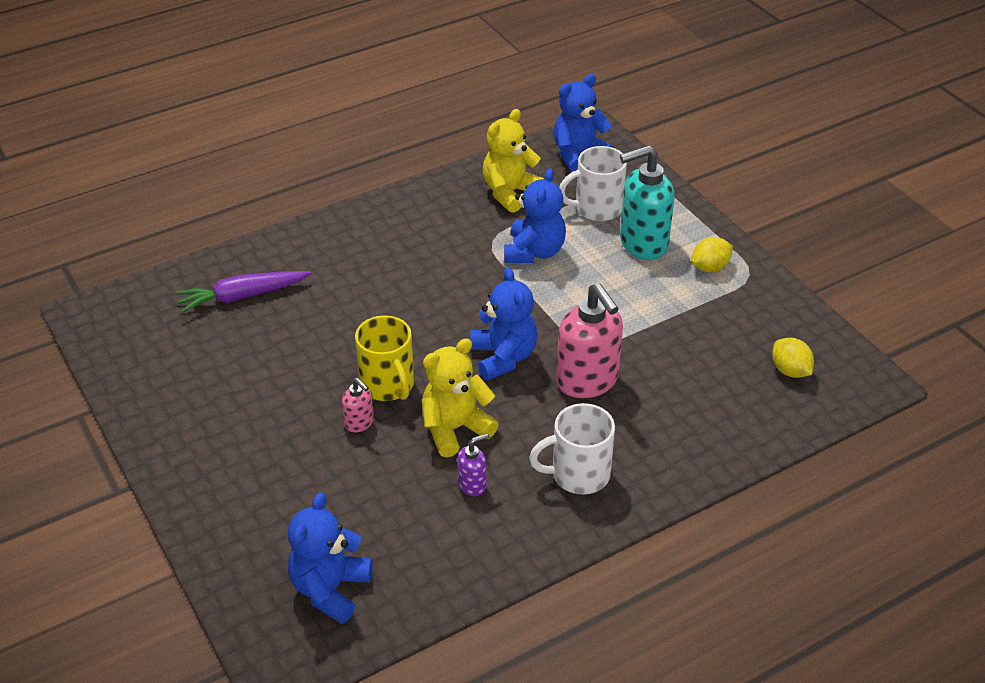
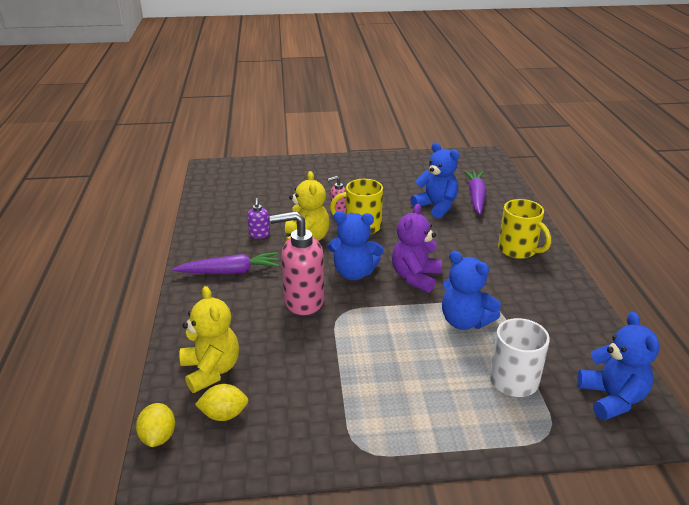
camera: 115 degrees right, 10 degrees down
(330, 589) = (237, 184): blue teddy bear -> blue teddy bear (436, 207)
(367, 238) = (518, 250): none -> yellow mug
(478, 305) = (415, 277): none -> purple teddy bear
(510, 193) = (556, 333): yellow teddy bear -> yellow teddy bear (211, 370)
(578, 474) = (230, 272): white mug -> purple carrot
(642, 243) = (446, 390): turquoise soap dispenser -> none
(710, 267) = (387, 423): yellow lemon -> yellow lemon (158, 437)

